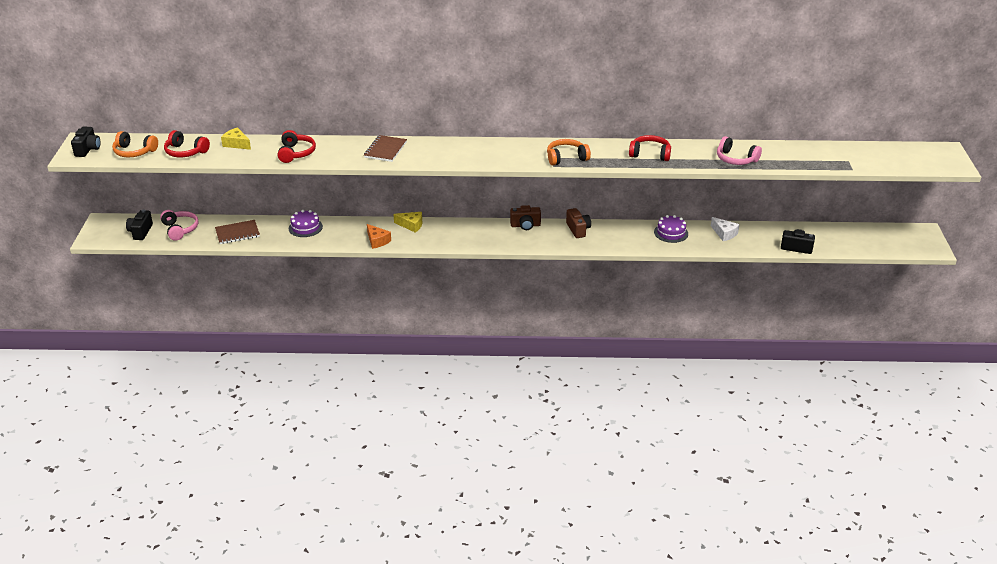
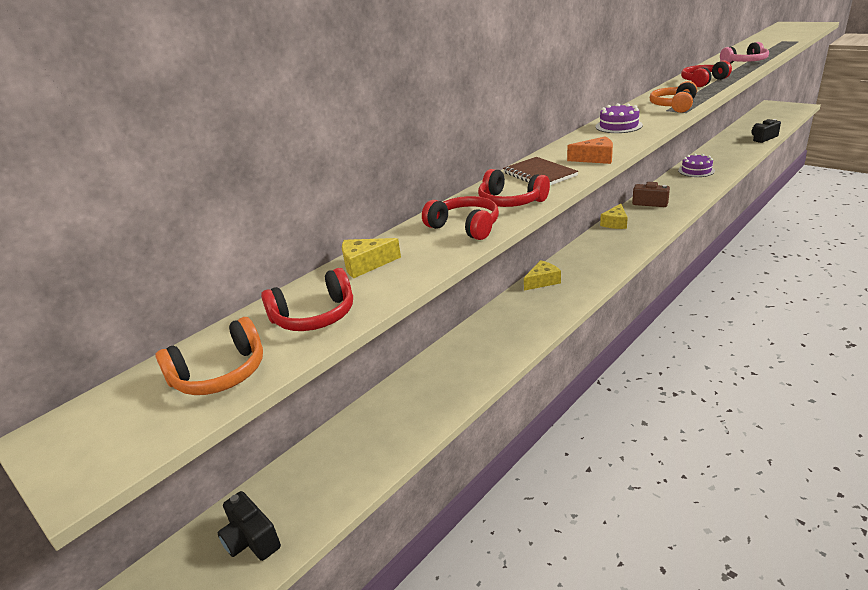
camera: 45 degrees left, 5 degrees down
(88, 149) = (103, 437): black camera -> none
(180, 229) = (309, 483): pink headphones -> none
(237, 233) = (398, 422): brown notebook -> none
(305, 227) = (457, 355): purple cake -> purple cake (618, 126)
(338, 154) = (510, 201): none -> red headphones
(377, 241) = (552, 312): orange cheese -> orange cheese (595, 158)
(525, 225) = (615, 223): brown camera -> yellow cheese
(724, 233) = (717, 154): white cheese -> none

